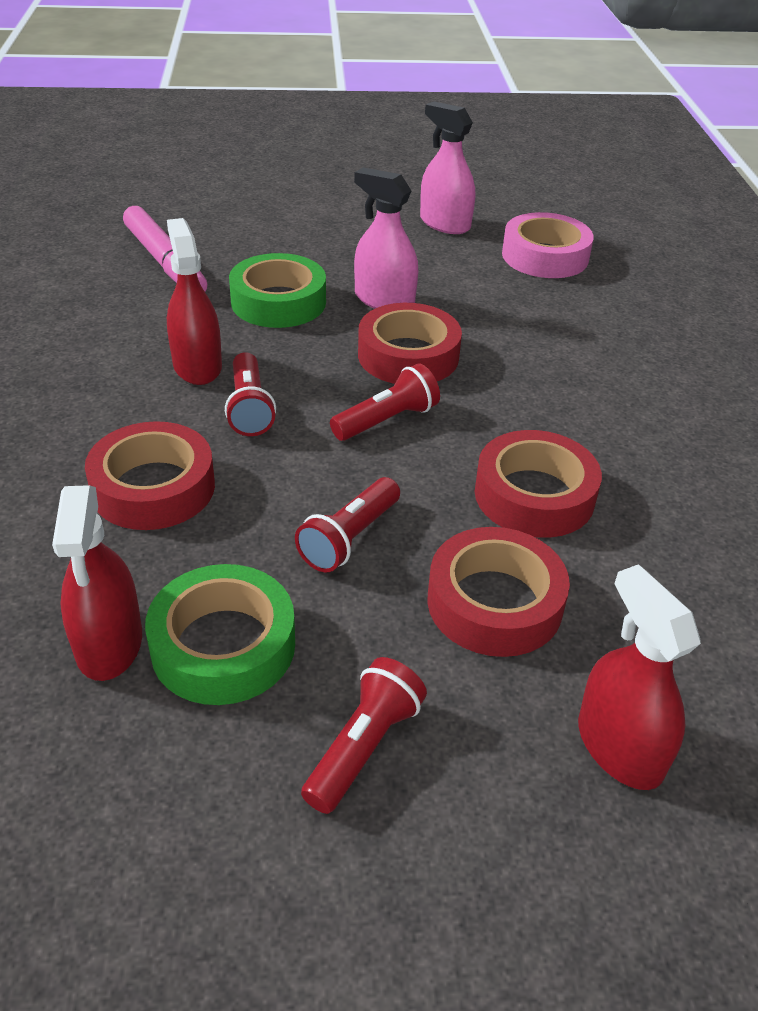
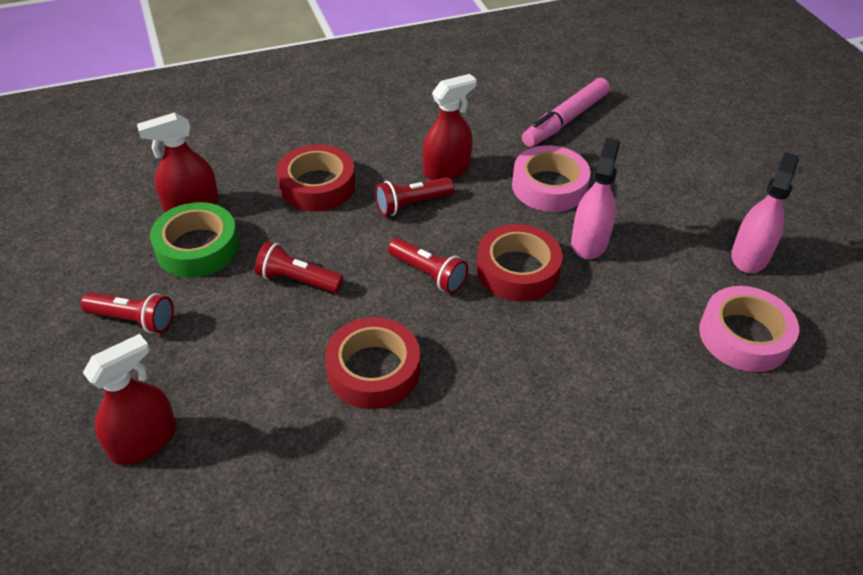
camera: 75 degrees right, 5 degrees up
(278, 302) = (549, 186): green tape -> pink tape
(494, 603) = (256, 362): red tape -> none

